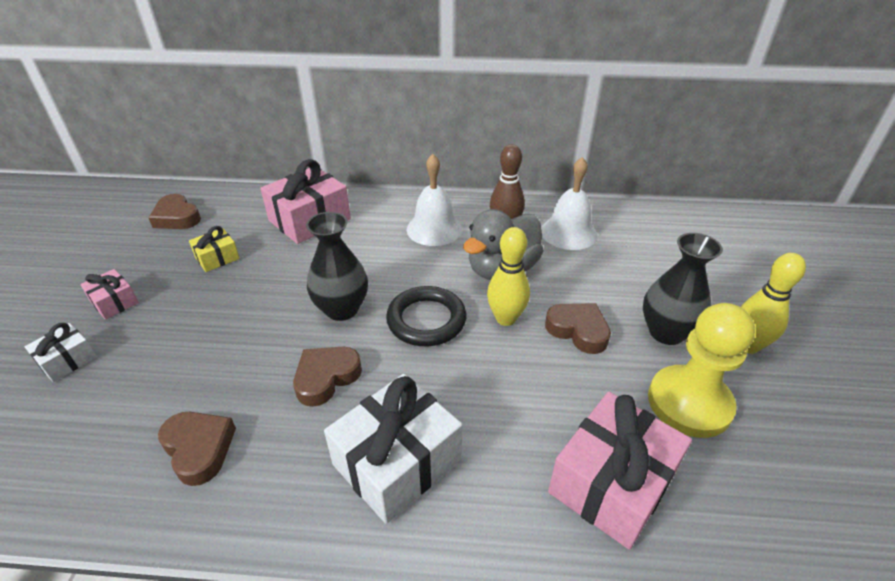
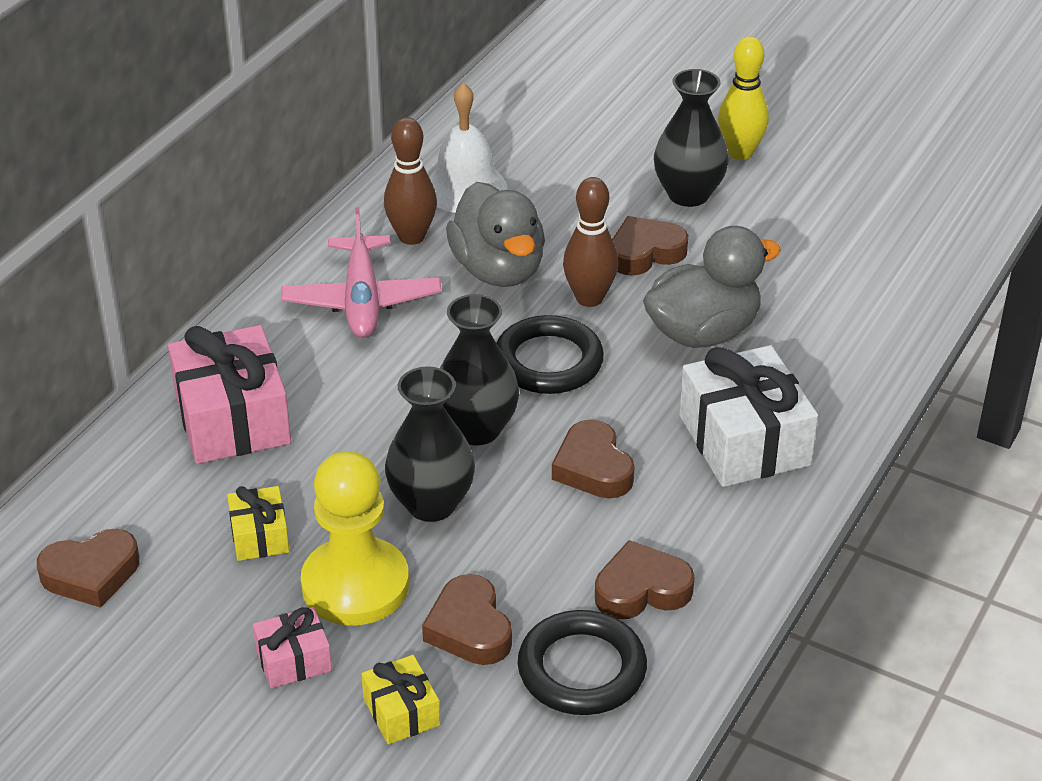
camera: 65 degrees left, 0 degrees up
(67, 360) = (401, 712): white gift -> yellow gift
(107, 440) = (582, 669): none -> black ring
(147, 367) = (469, 628): none -> brown heart
(263, 312) = (431, 504): none -> black vase
(434, 229) = (361, 300): white bell -> pink plane
(506, 318) = (589, 298): yellow bowling pin -> brown bowling pin
(512, 392) = (703, 332): none -> grey duck
(611, 483) = (843, 311): pink gift -> none
(689, 403) = (786, 225): yellow pawn -> yellow pawn (355, 585)

